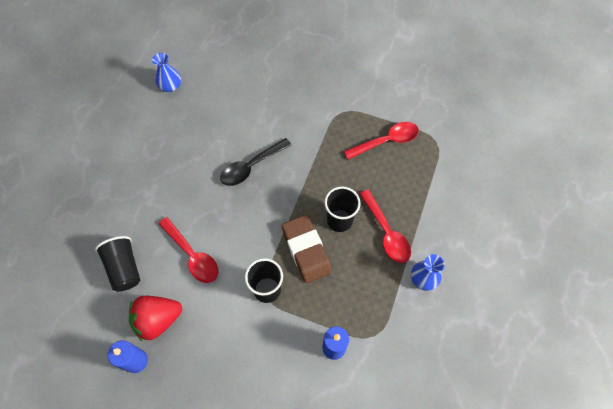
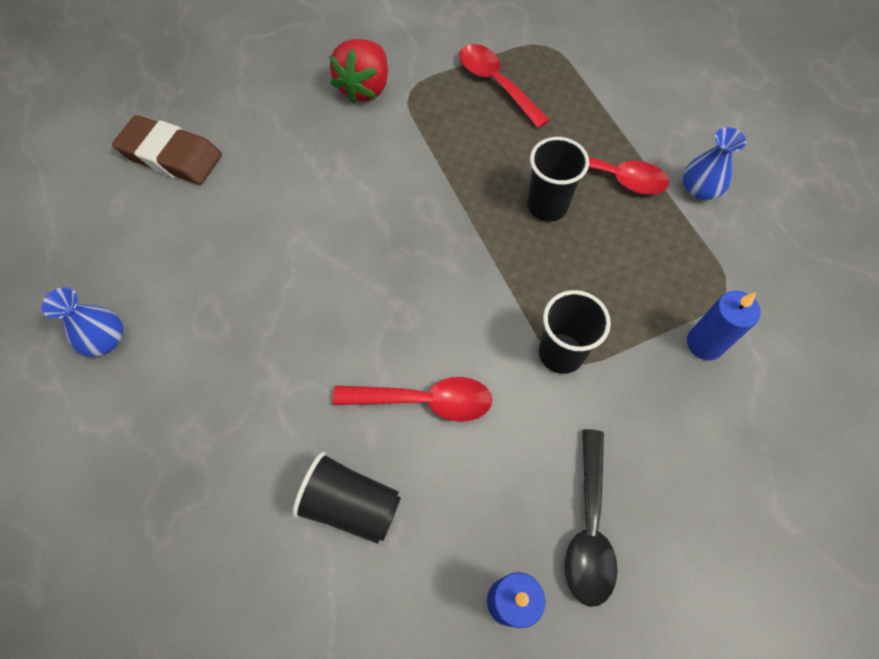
camera: 45 degrees left, 0 degrees up
(158, 320) = (474, 521): red strawberry -> red strawberry (365, 88)
(170, 86) = (144, 226): blue vase -> blue vase (105, 339)
(251, 167) = (373, 234): black spoon -> black spoon (589, 527)
(306, 250) = (550, 269): brown eraser -> brown eraser (171, 156)
(386, 141) = (496, 84): red spoon -> red spoon turned 60 degrees counterclockwise

